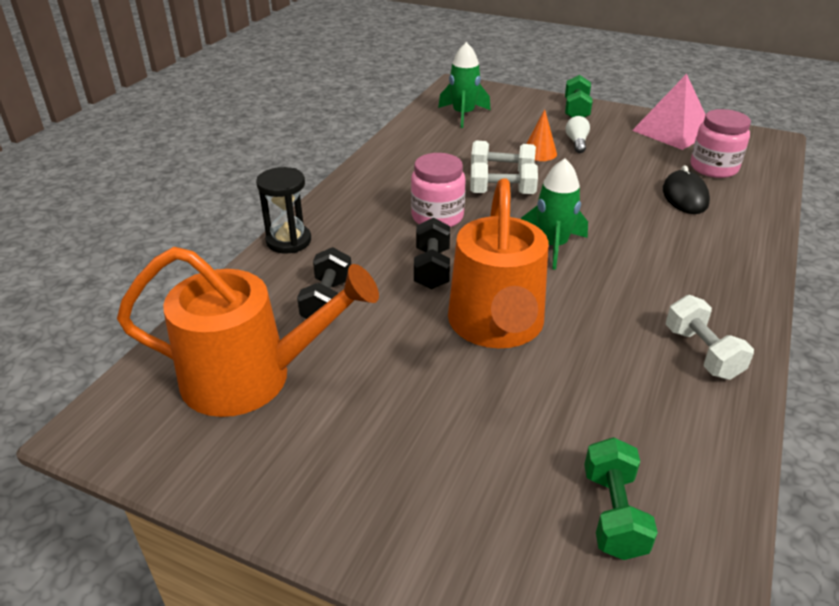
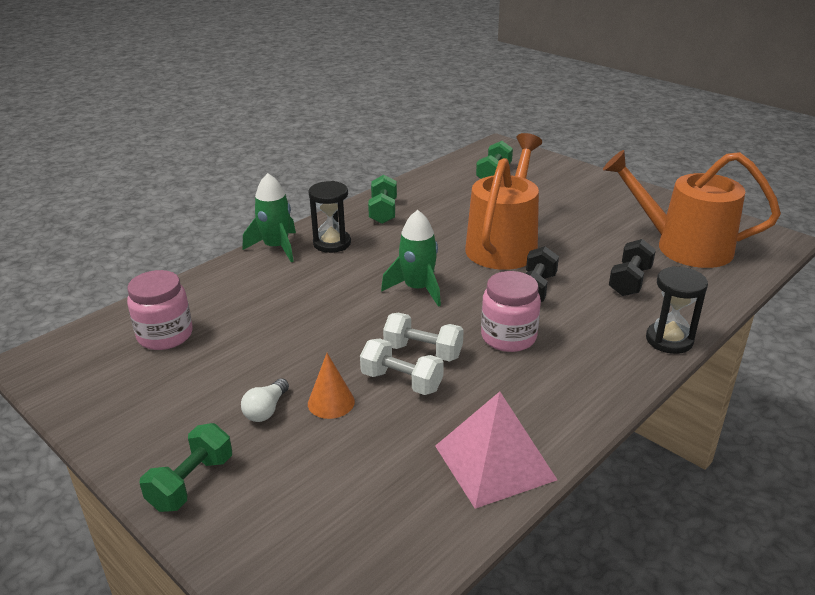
camera: 160 degrees left, 5 degrees down
(463, 115) = (377, 520): green rocket -> green rocket (276, 247)
(672, 131) = (122, 402): pink pyramid -> pink pyramid (494, 462)
(684, 196) = (244, 310): black mouse -> none
(701, 283) = (332, 243): none -> black hourglass
(702, 353) = (383, 212): white dumbbell -> green dumbbell

